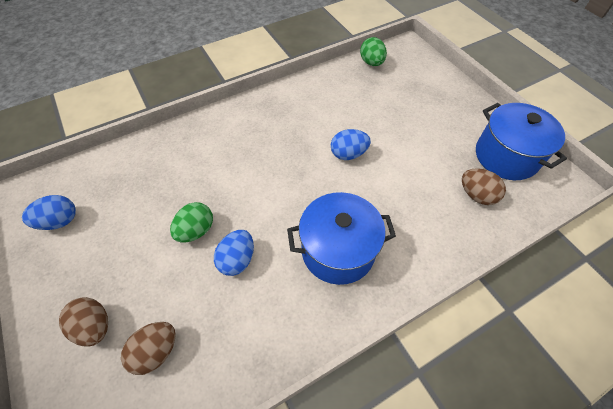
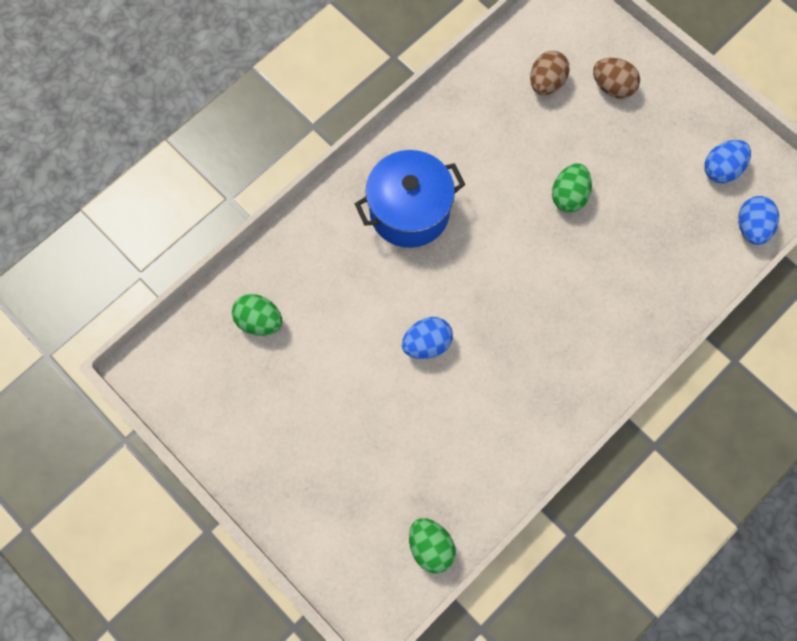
camera: 165 degrees right, 15 degrees up
(237, 260) = (510, 176): blue egg -> blue egg (751, 227)
(476, 195) = (259, 321): brown egg -> green egg
(506, 156) = (218, 393): blue pot -> none

